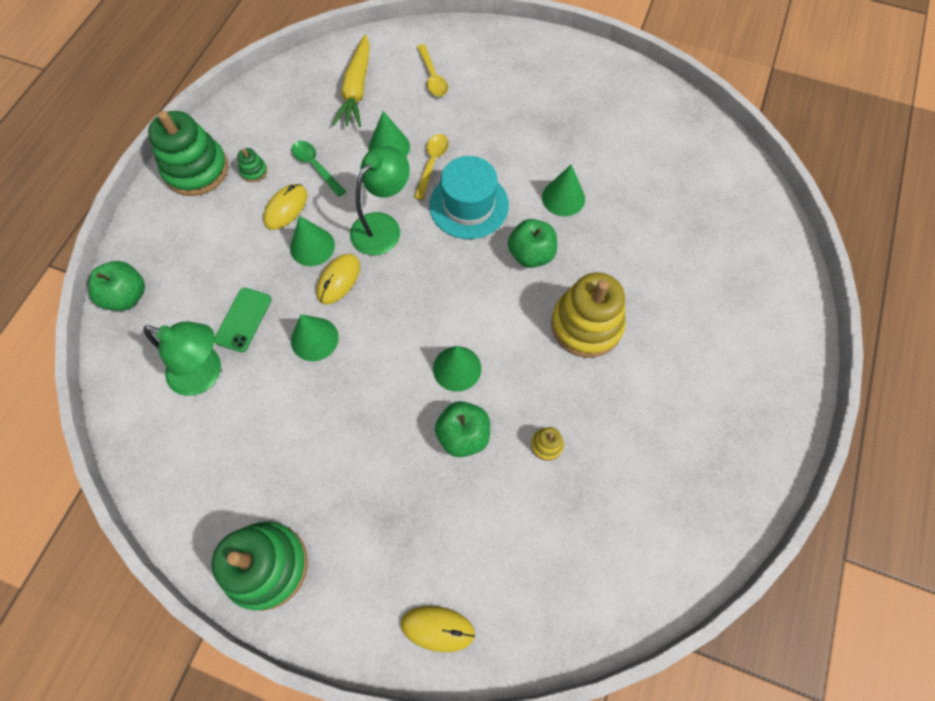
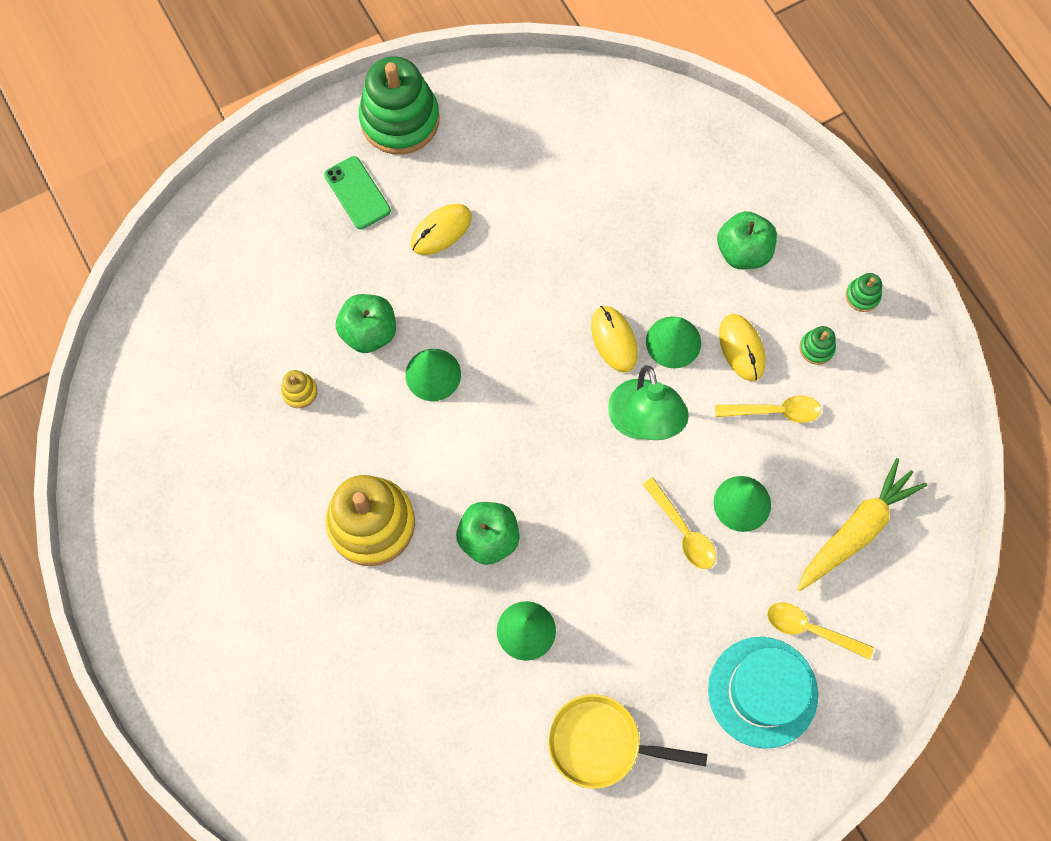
camera: 130 degrees right, 5 degrees up
(127, 296) = (748, 154): green apple -> green apple (743, 252)
(196, 170) = (862, 296): green stacking toy -> green stacking toy, size x0.42
(205, 373) = (609, 172): green lamp -> none
(243, 319) = (640, 233): green phone -> green phone (357, 193)
(314, 339) = (568, 278): green cone -> none
(315, 166) = (775, 411): green spoon -> yellow spoon
(356, 89) = (856, 530): yellow carrot -> yellow carrot turned 90 degrees clockwise
(437, 628) = (245, 202): yellow mouse -> yellow mouse (441, 231)
(469, 205) = (598, 526): turquoise hat -> turquoise hat (762, 692)
(584, 124) = (601, 743): none -> yellow pan

